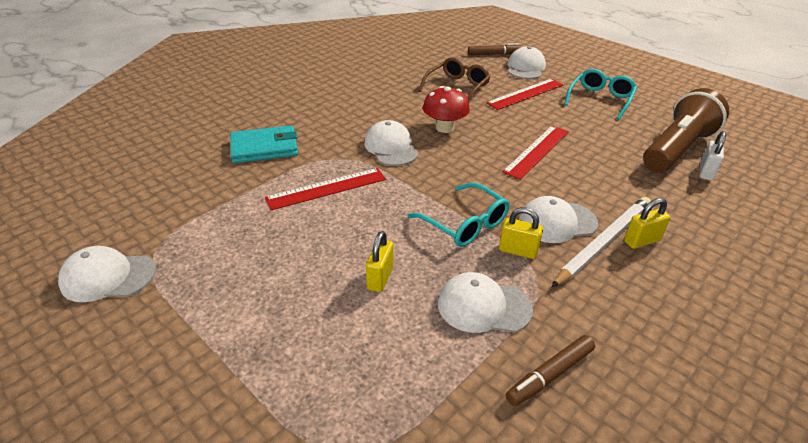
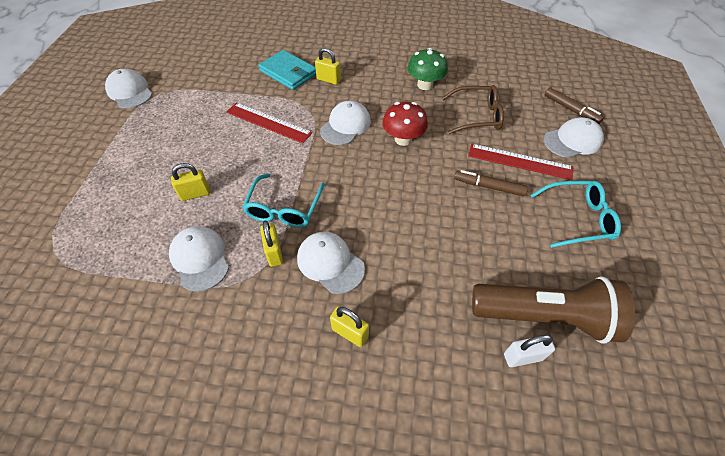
camera: 55 degrees right, 15 degrees up
(312, 131) = (328, 80): none -> yellow padlock
(389, 91) = (425, 85): none -> green mushroom
(537, 151) = (426, 209): red ruler -> none
(550, 375) = (153, 323): brown marker -> brown marker (489, 187)
(603, 242) = (327, 305): white pencil -> none

